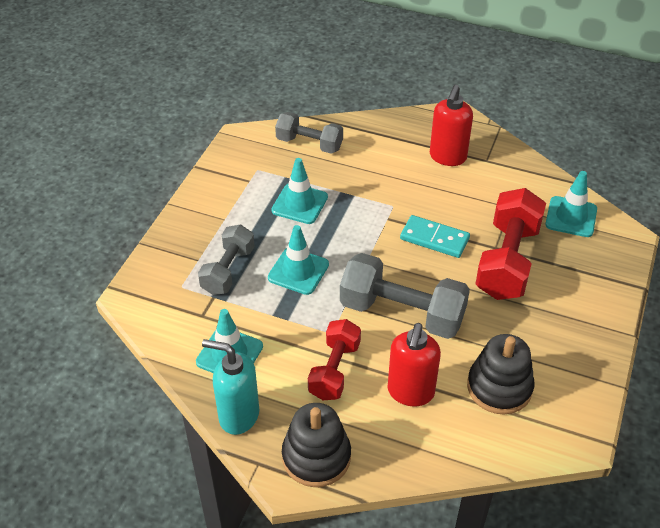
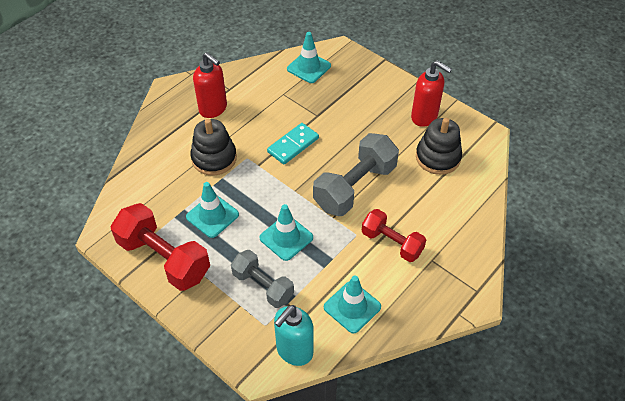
camera: 70 degrees left, 5 degrees up
(238, 415) = (413, 316): turquoise soap dispenser -> turquoise soap dispenser (294, 351)
(309, 144) = (145, 189): grey dumbbell -> none
(316, 457) = (463, 276): black stacking toy -> black stacking toy (214, 158)
(410, 392) = (426, 205): red soap dispenser -> red soap dispenser (424, 117)
(507, 261) = (333, 114): red dumbbell -> red dumbbell (164, 258)

